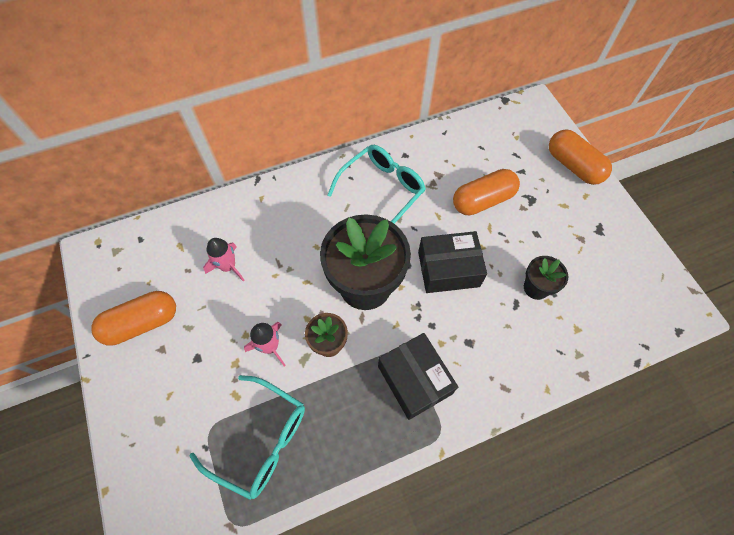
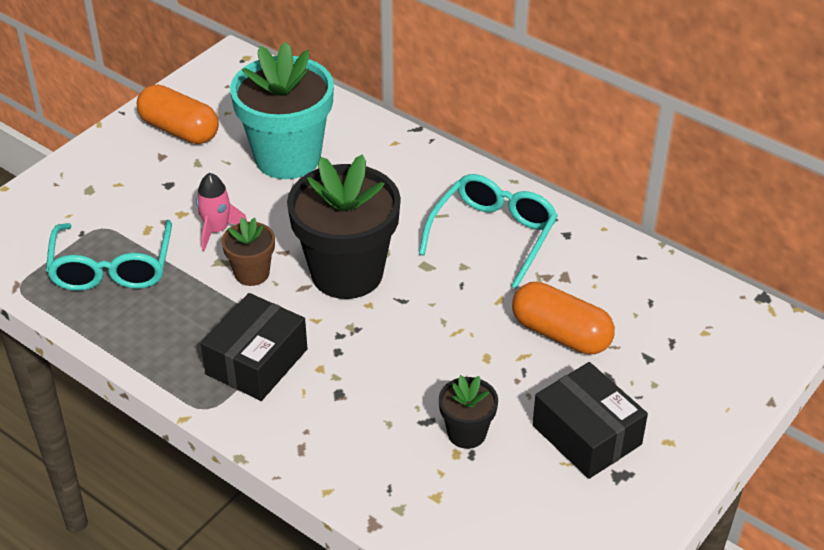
camera: 60 degrees right, 20 degrees down
(228, 266) = (287, 157): pink rocket -> turquoise flower pot
(382, 190) = (493, 235): turquoise glasses -> turquoise glasses turned 75 degrees counterclockwise
(448, 269) = (427, 338): black box -> black box (586, 435)
(573, 166) = (711, 411): orange capsule -> none

